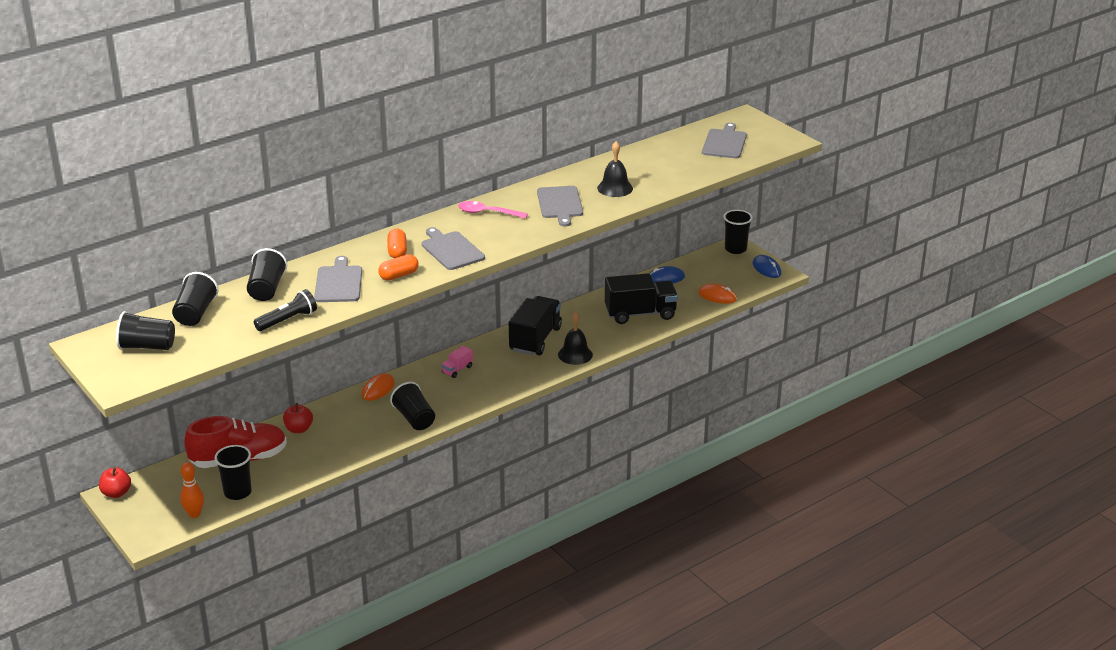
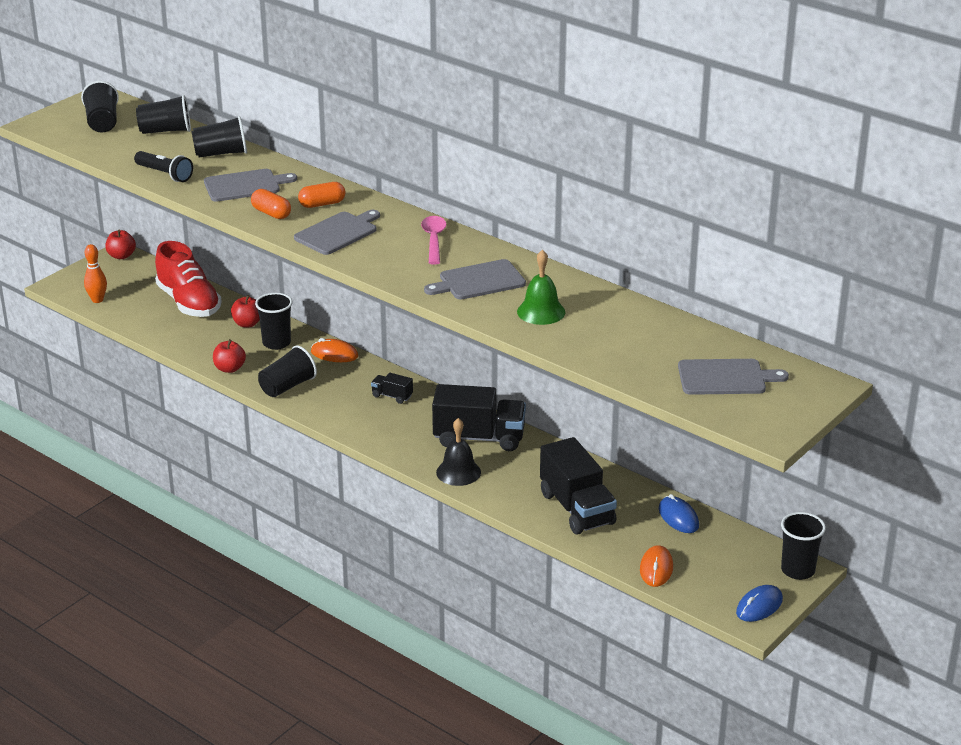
camera: 75 degrees right, 0 degrees up
(237, 492) = (135, 314): black cup -> black cup (276, 343)
(368, 446) = (229, 368): none -> red apple
(457, 370) = (392, 396): pink truck -> black truck
(615, 188) = (541, 311): black bell -> green bell

